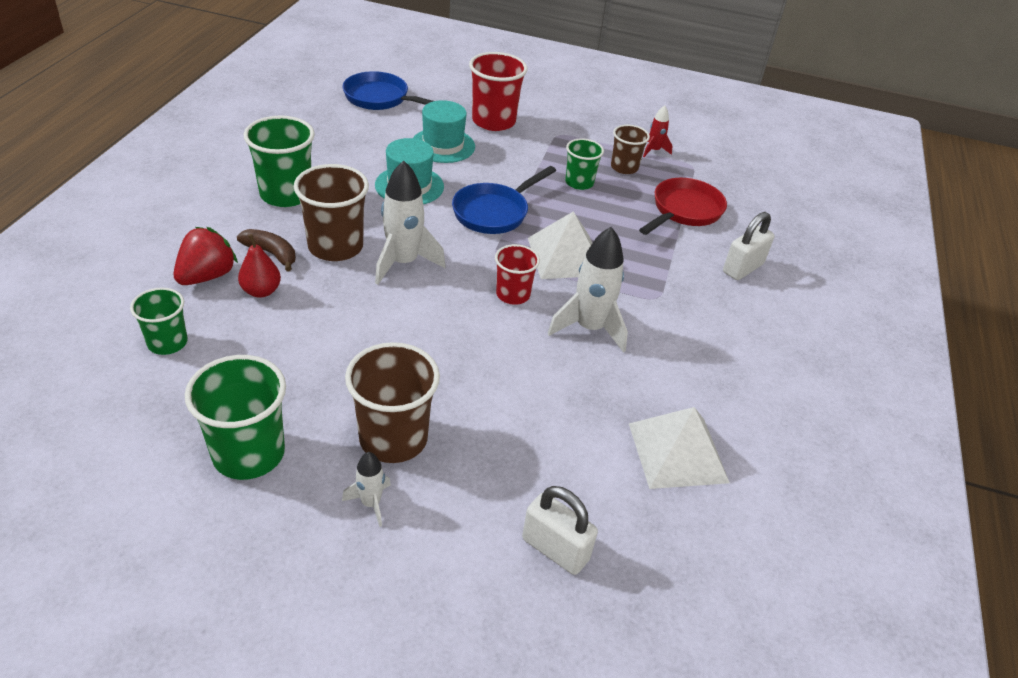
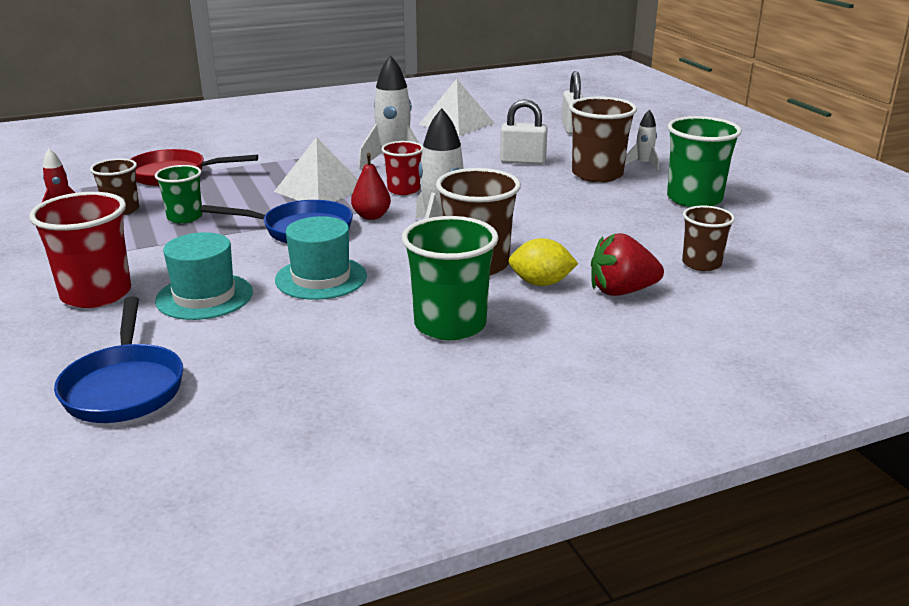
camera: 125 degrees left, 15 degrees down
(167, 343) = (701, 264): green cup -> brown cup
(261, 291) = (586, 263): red pear -> red pear (371, 216)
(271, 253) = (541, 283): brown banana -> yellow lemon
(742, 268) = (234, 144): white padlock -> white padlock (522, 161)

